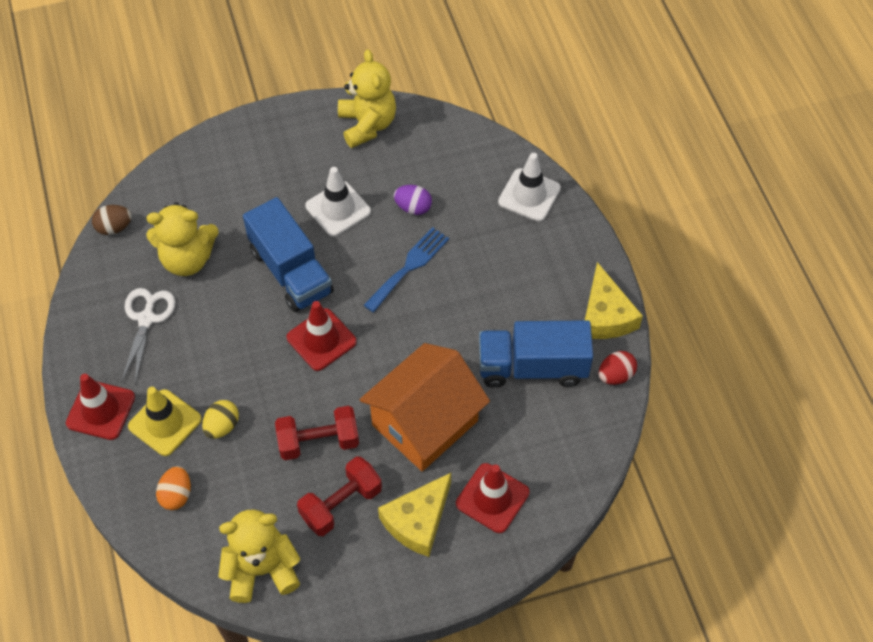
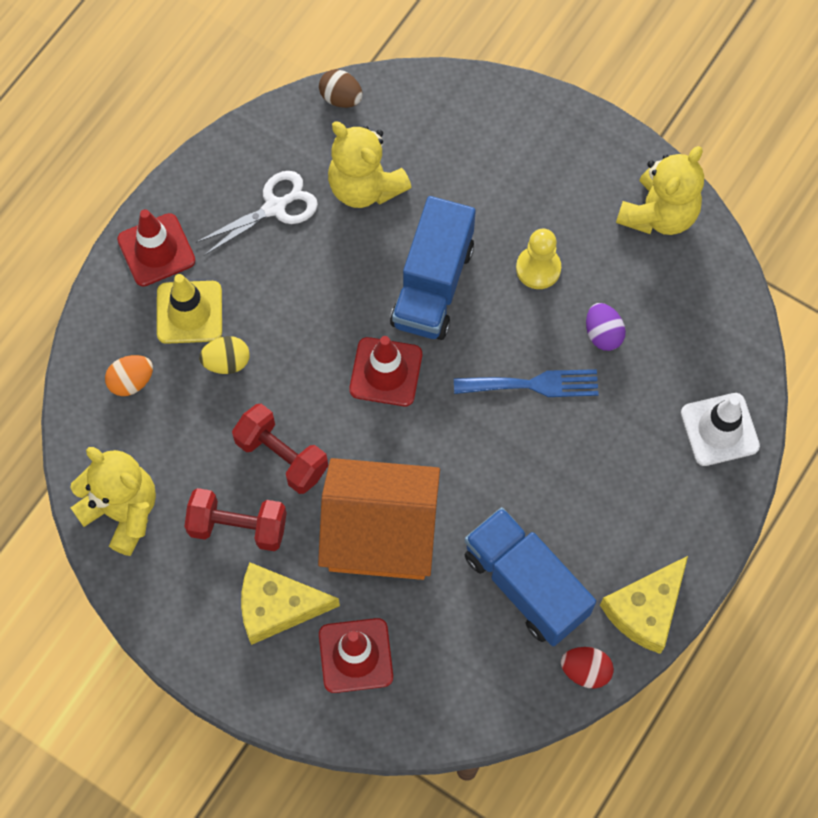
camera: 50 degrees right, 10 degrees up
(338, 209) = (538, 268): white traffic cone -> yellow pawn

